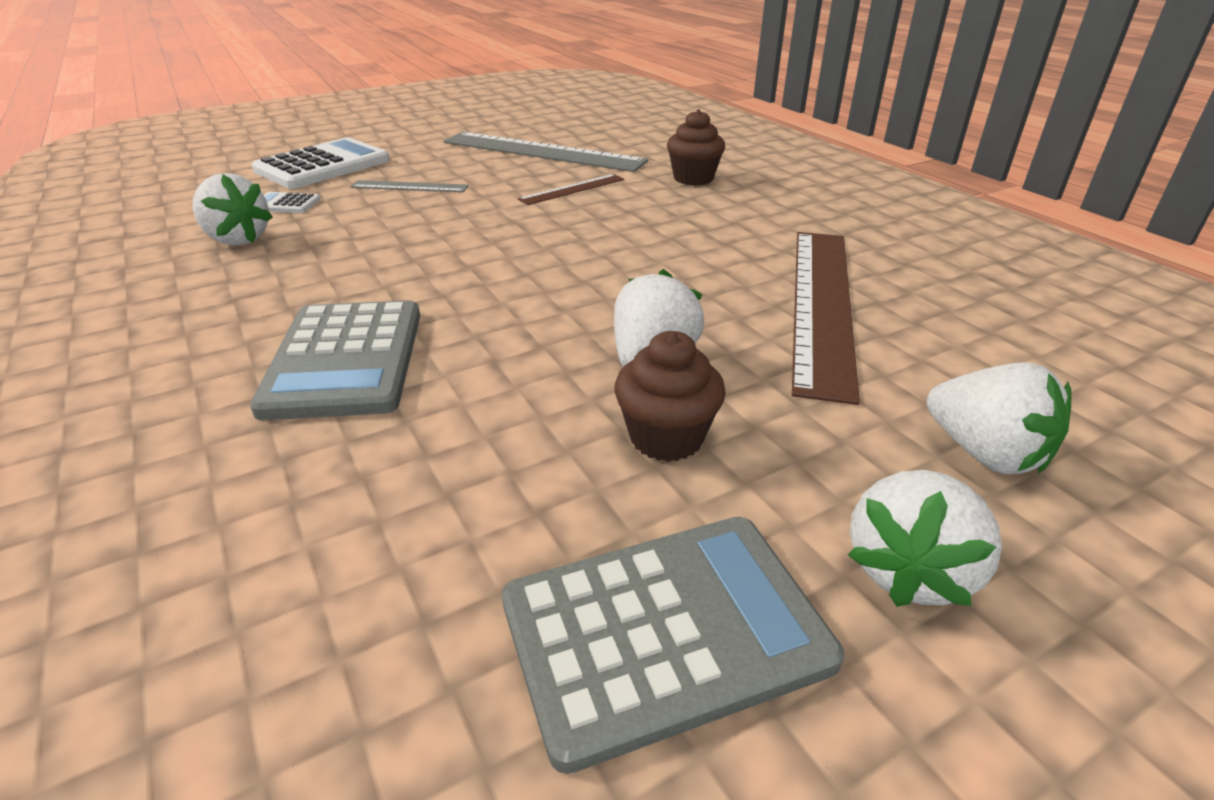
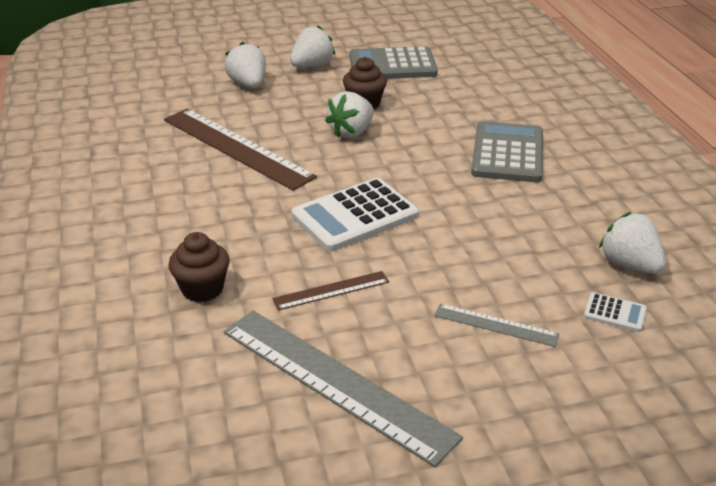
camera: 165 degrees left, 0 degrees up
(323, 165) = (611, 395): white calculator -> white calculator (355, 216)
(822, 304) = (236, 147): brown ruler -> brown ruler turned 75 degrees counterclockwise

